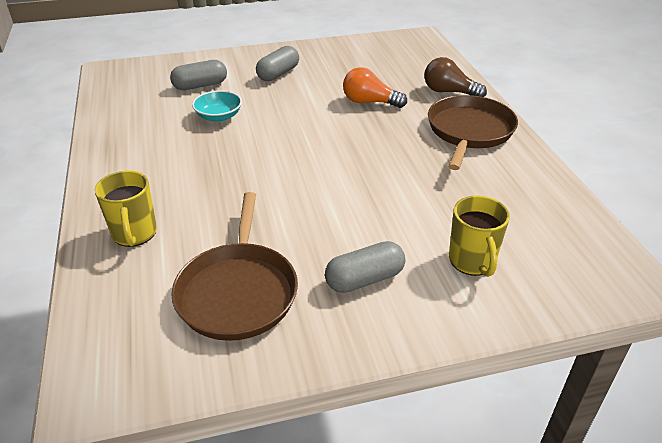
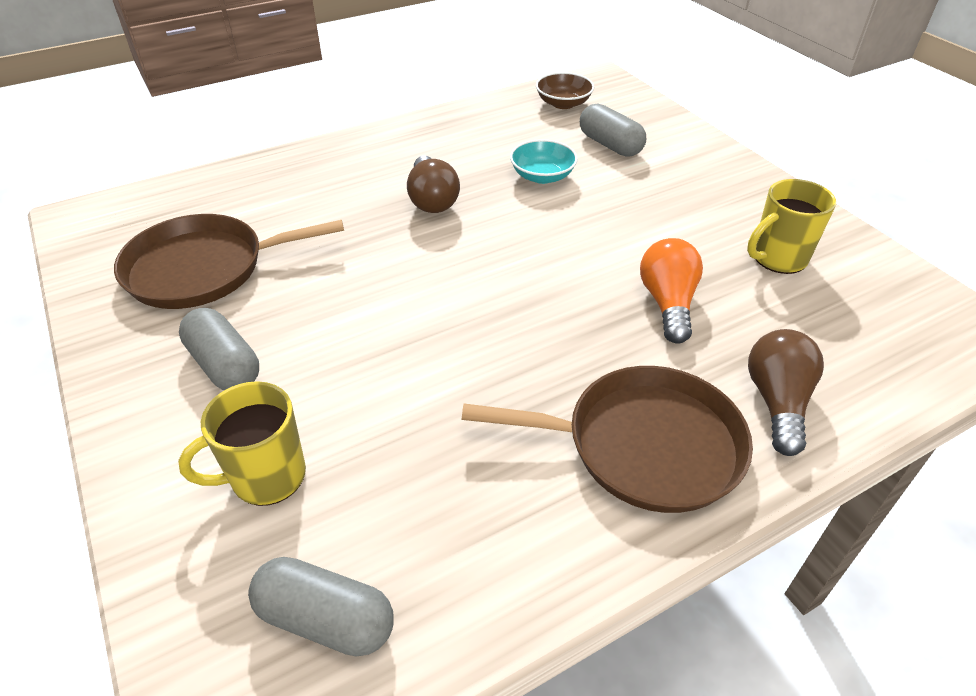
camera: 75 degrees right, 5 degrees up
(129, 91) = (563, 103): none -> brown bowl
(134, 234) = (292, 181): yellow mug -> yellow mug (777, 258)
(215, 165) = (432, 199): none -> brown light bulb
(278, 74) = (690, 197): grey capsule -> grey capsule (326, 619)

